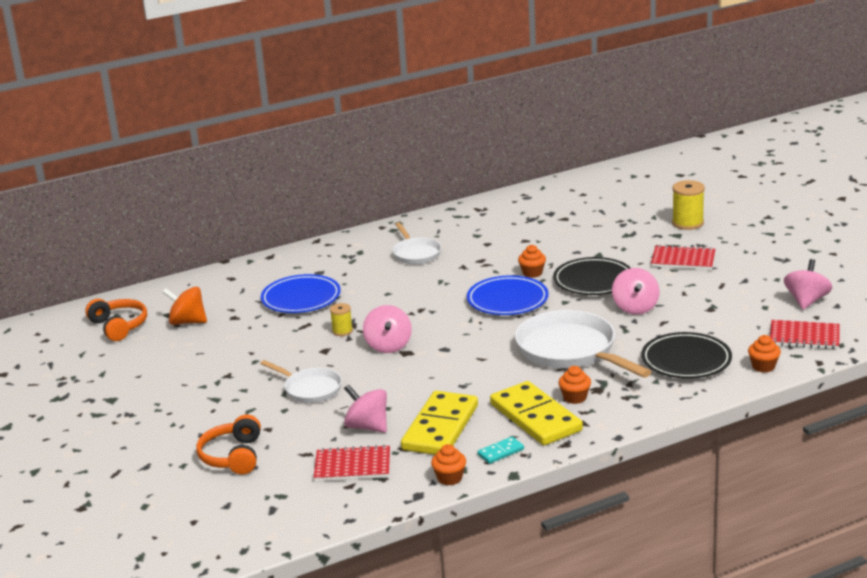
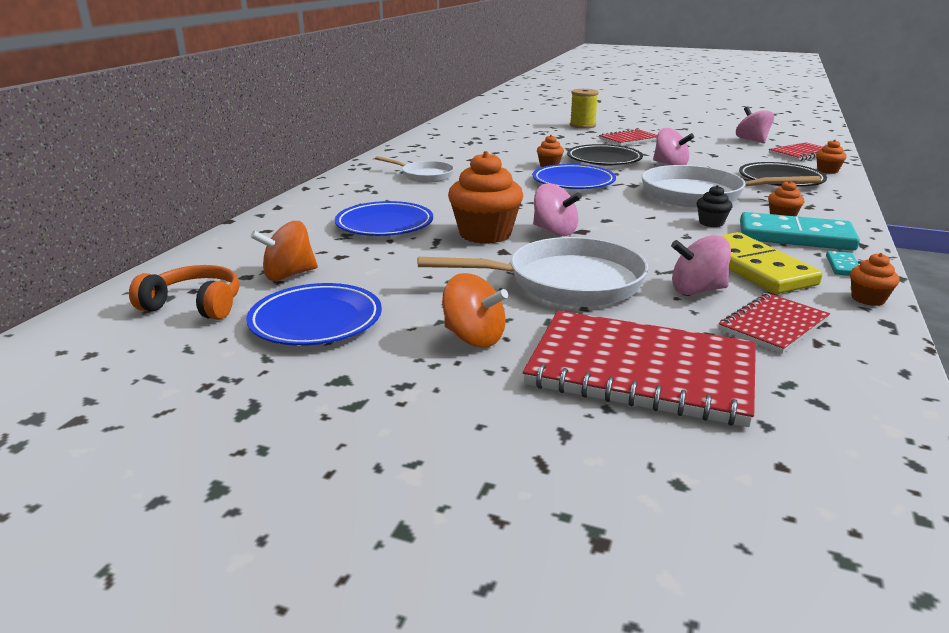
camera: 45 degrees left, 0 degrees up
(152, 360) = (316, 321): none -> blue plate
(199, 403) = (474, 338): none -> orange spinning top
(233, 456) = (641, 371): orange headphones -> red notebook
(310, 389) = (566, 282): white pan -> white pan, size x1.78
(342, 331) = (485, 234): yellow spool -> orange cupcake
(509, 381) = (711, 223): none -> black cupcake
(536, 417) = (795, 237): yellow domino -> turquoise domino

